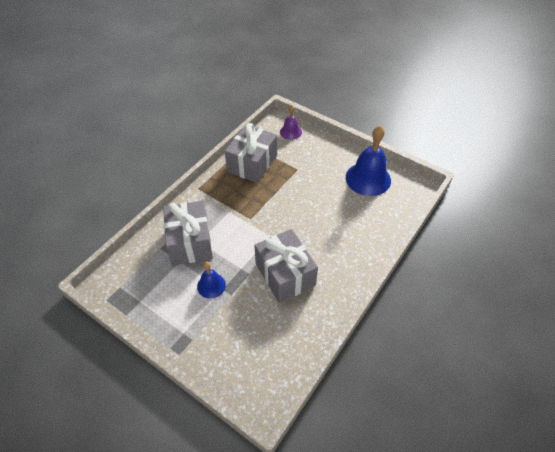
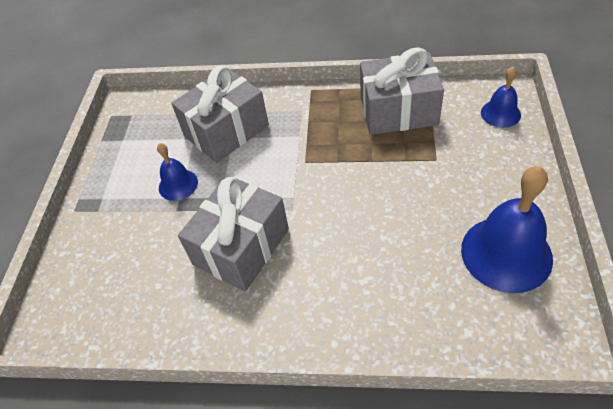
camera: 65 degrees right, 0 degrees up
(290, 132) = (500, 113): purple bell -> blue bell

